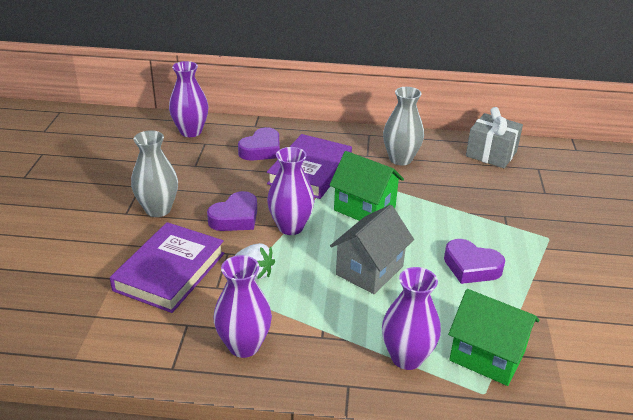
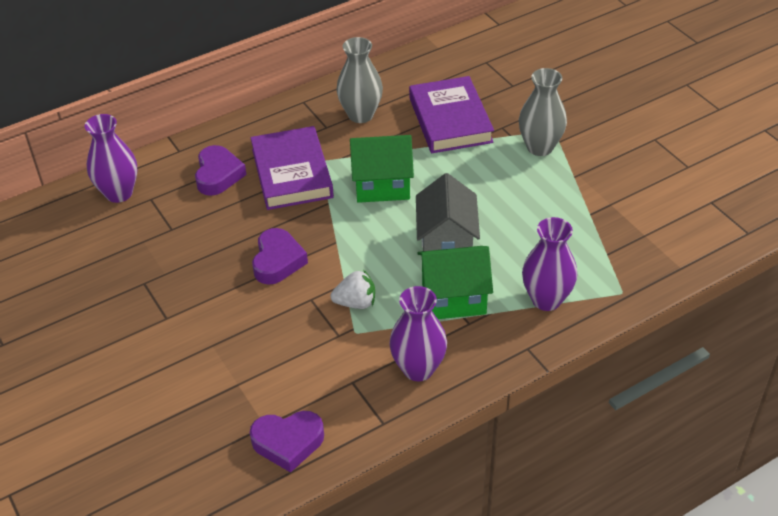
camera: 35 degrees left, 10 degrees up
(158, 209) = (194, 296): grey vase -> grey vase (540, 147)
(169, 271) = (280, 347): purple book -> purple book (450, 120)
(290, 227) = (338, 241): purple vase -> none
(471, 267) = (520, 192): purple heart -> purple heart (288, 442)
(487, 356) = (599, 262): green house -> green house (453, 298)
(491, 154) = (433, 66): grey gift -> none

